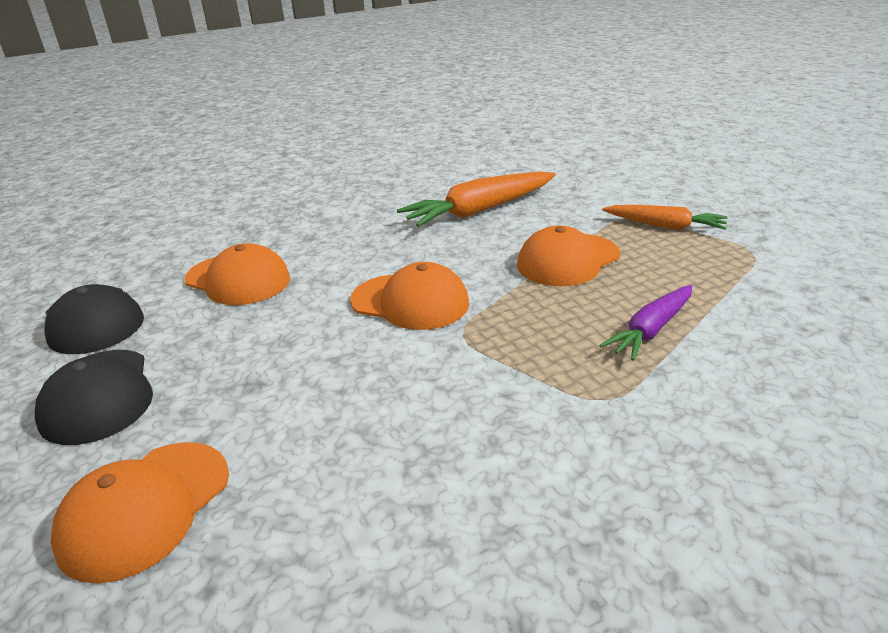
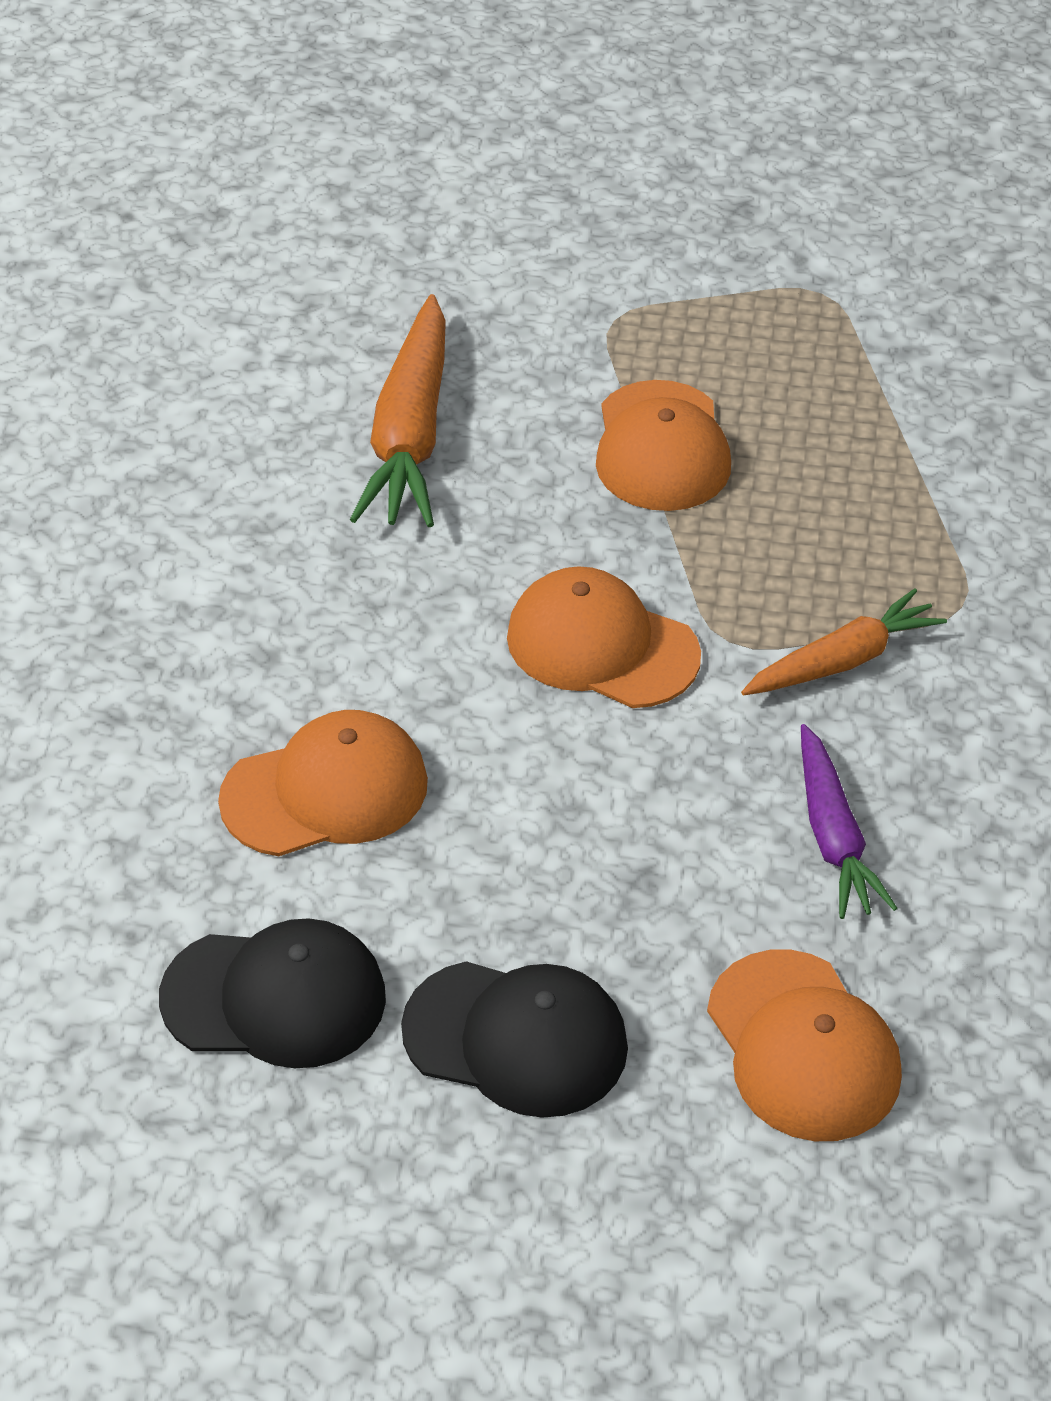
camera: 55 degrees left, 15 degrees up
(410, 302) = (601, 646): orange cap -> orange cap turned 120 degrees counterclockwise
(651, 330) = (885, 490): purple carrot -> purple carrot (833, 836)
(665, 226) = (677, 307): orange carrot -> orange carrot (842, 660)

